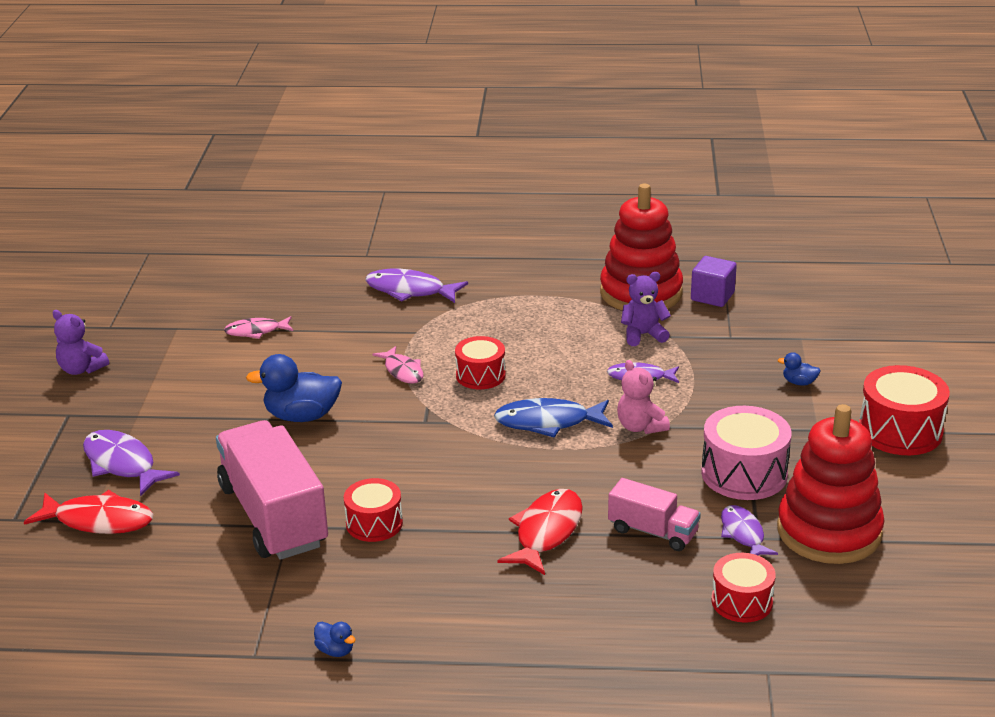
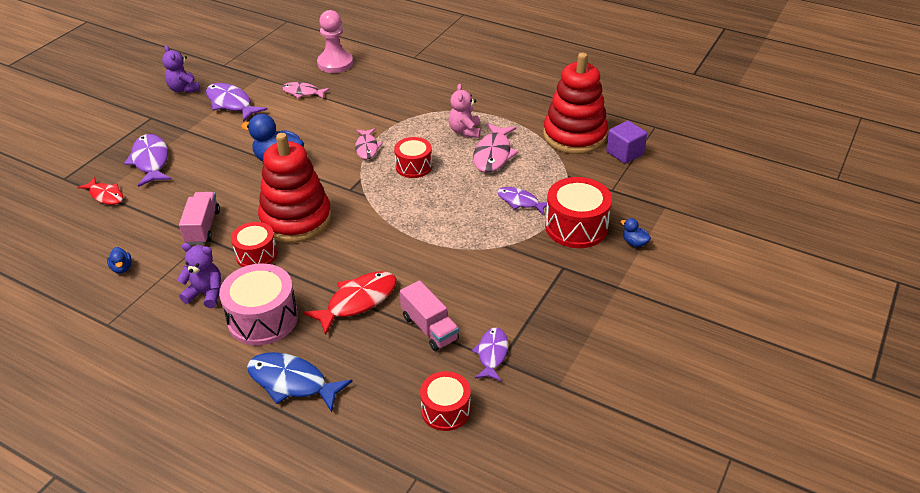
camera: 25 degrees right, 10 degrees up
(99, 520) = (105, 195): red fish -> red fish, size x0.64
(267, 287) = (335, 63): none -> pink pawn
(273, 516) = (203, 227): pink truck -> pink truck, size x0.52
(335, 650) = (155, 340): blue duck -> blue duck (122, 268)
(410, 291) = (420, 90): purple fish -> purple fish (231, 103)
(548, 422) = (428, 216): blue fish -> blue fish (292, 382)
(564, 337) = (493, 154): none -> pink fish
(640, 427) = (489, 241): pink teddy bear -> pink teddy bear (465, 131)
(643, 335) = (549, 169): purple teddy bear -> purple teddy bear (206, 294)
(744, 474) = (532, 304): pink drum -> pink drum (263, 319)
(829, 531) = (557, 376): red stacking toy -> red stacking toy (296, 219)
(900, 431) = (682, 310): red drum -> red drum (576, 227)

